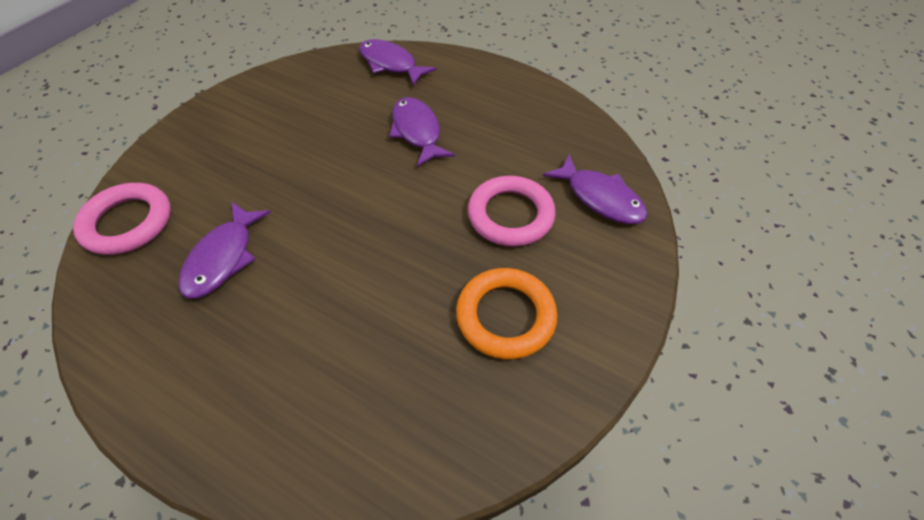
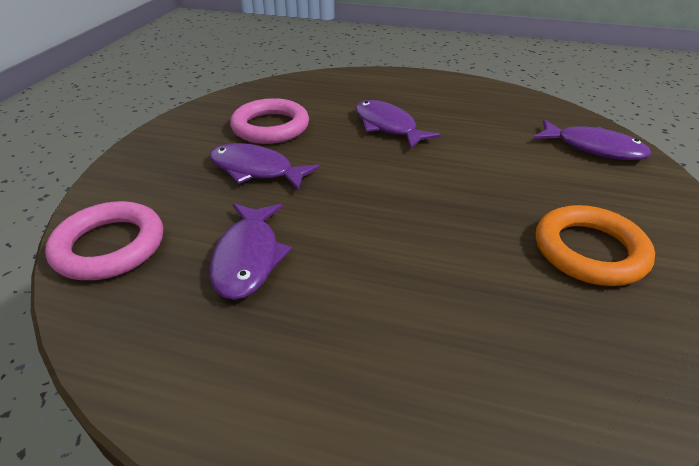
camera: 15 degrees left, 15 degrees down
(391, 64) = (326, 84): purple fish -> purple fish (256, 170)
(510, 215) = (525, 172): pink ring -> pink ring (270, 127)

